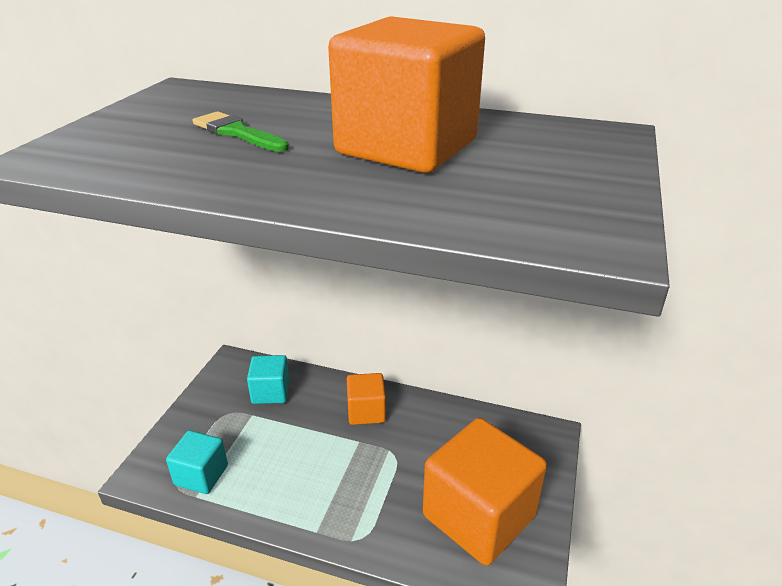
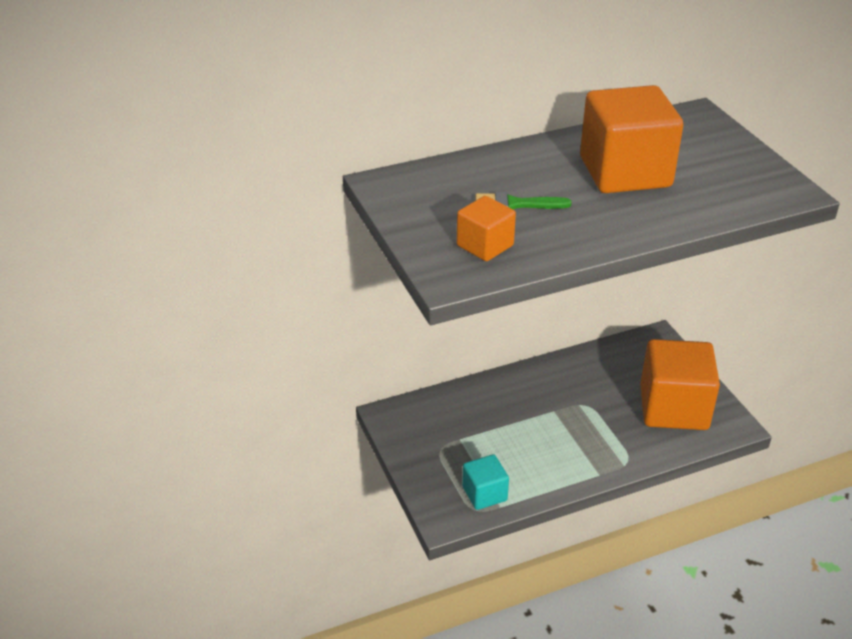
camera: 40 degrees left, 5 degrees up
(270, 392) = (449, 417): turquoise cube -> none
(366, 411) = (533, 390): orange cube -> orange cube (485, 245)

